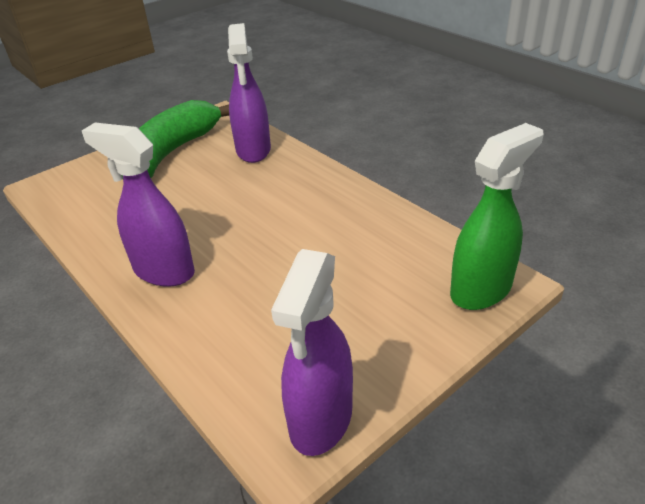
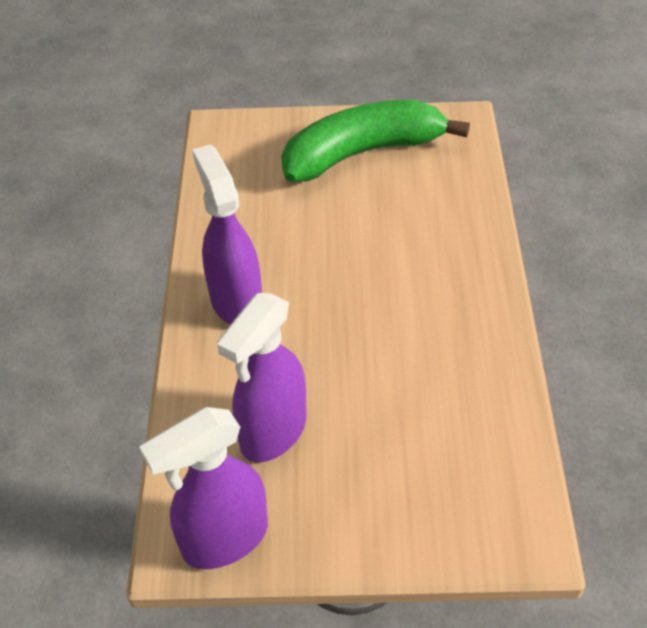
camera: 40 degrees right, 10 degrees up
(253, 151) = (446, 198): purple spray bottle -> purple spray bottle (273, 432)
(481, 290) = (490, 527): green spray bottle -> none

